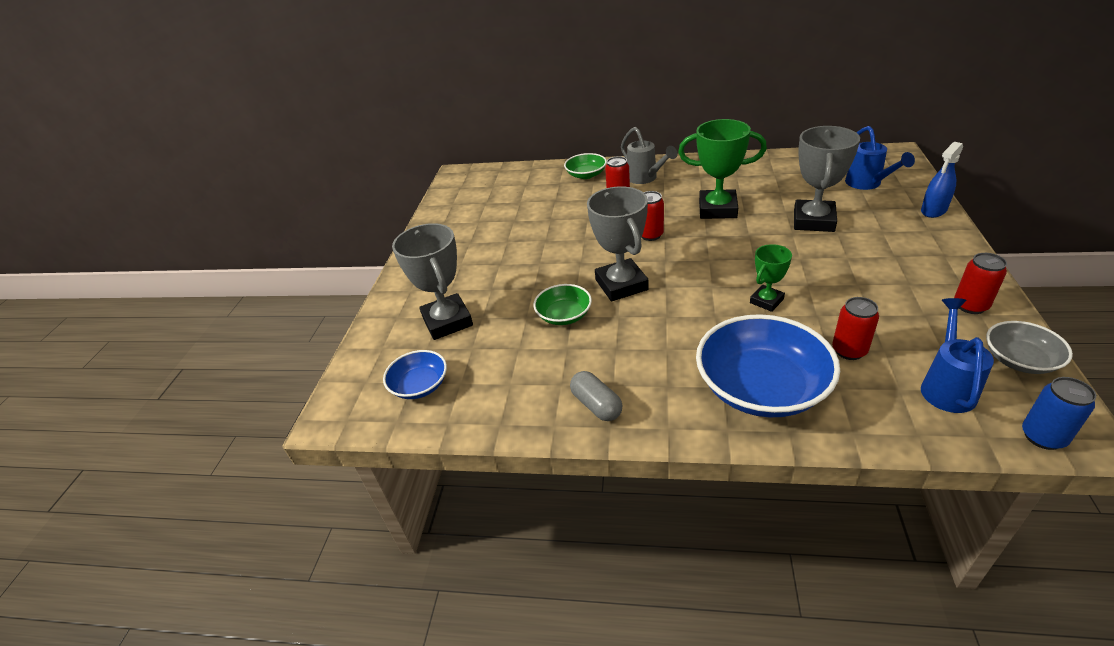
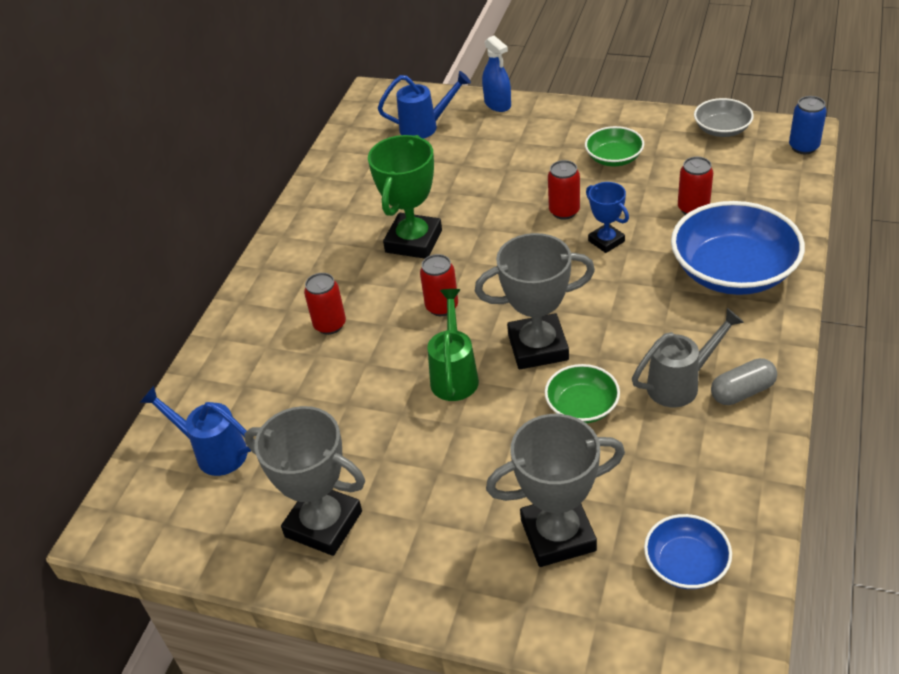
camera: 80 degrees left, 5 degrees up
(584, 253) = (454, 374): none -> green watering can
(586, 175) = (240, 352): green bowl -> green bowl (614, 158)
(645, 178) = (295, 291): grey watering can -> grey watering can (681, 384)
(766, 301) = (606, 241): green trophy -> blue trophy
(813, 221) = (477, 178): grey trophy -> grey trophy (323, 524)
(946, 386) = (746, 171): blue watering can -> blue watering can (213, 452)
(970, 306) = (649, 130): red can -> red can (564, 211)

